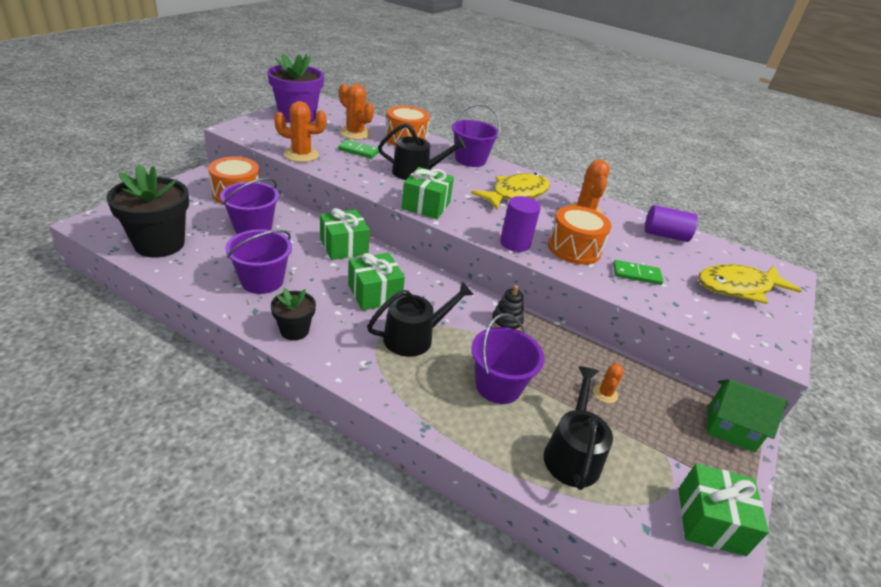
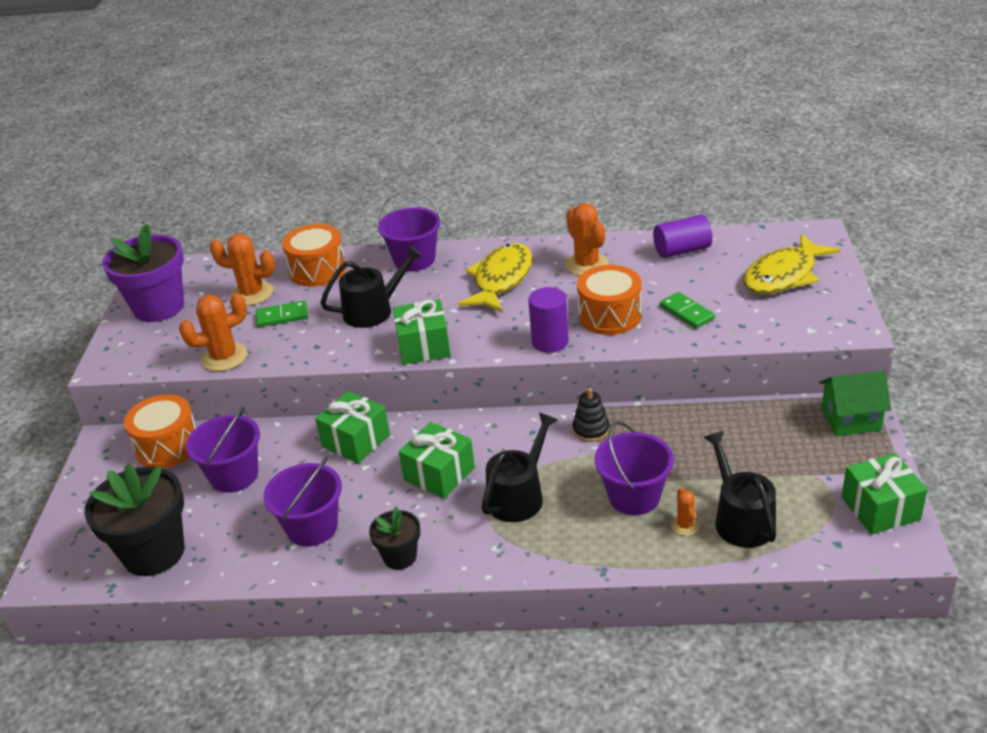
camera: 20 degrees left, 0 degrees up
(605, 393) = (730, 449): orange cactus -> orange cactus (685, 525)
(636, 274) = (687, 312): green domino -> green domino turned 75 degrees clockwise

